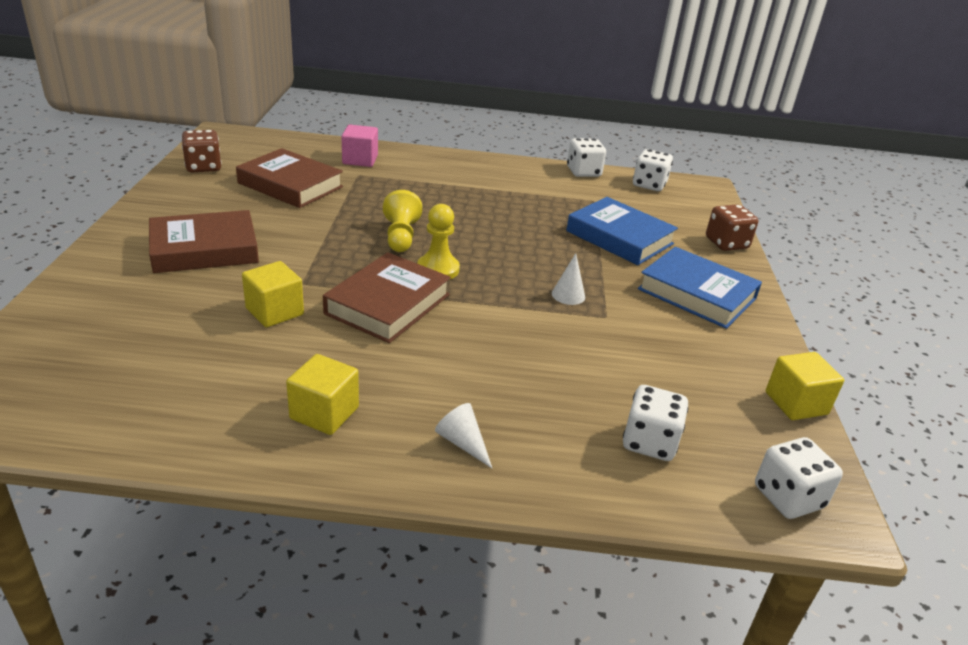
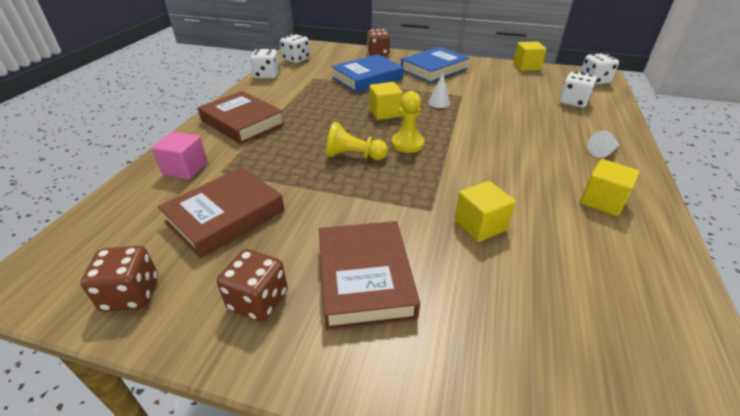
camera: 75 degrees left, 5 degrees up
(188, 209) = (258, 300): none -> brown dice
(388, 304) = (459, 168): brown book -> brown book (242, 122)
(515, 253) = (385, 113): none -> yellow cube

